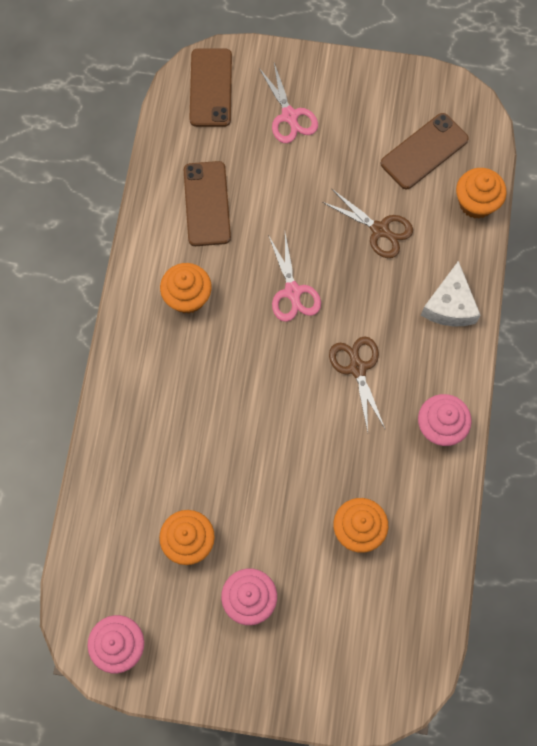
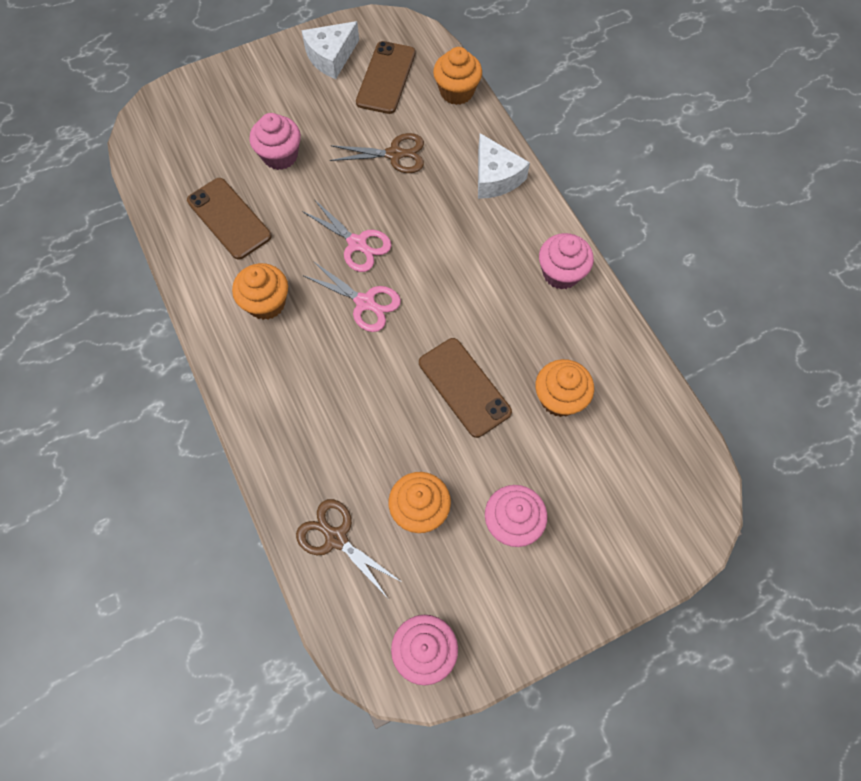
camera: 35 degrees left, 5 degrees down
(210, 88) = (166, 128): brown phone -> brown phone (464, 387)
(284, 171) = (280, 156): none -> pink cupcake
(289, 116) = (253, 112): pink scissors -> pink scissors (365, 302)
(357, 368) = (458, 270): brown scissors -> brown scissors (336, 538)
(391, 102) = (331, 57): none -> white cheese

